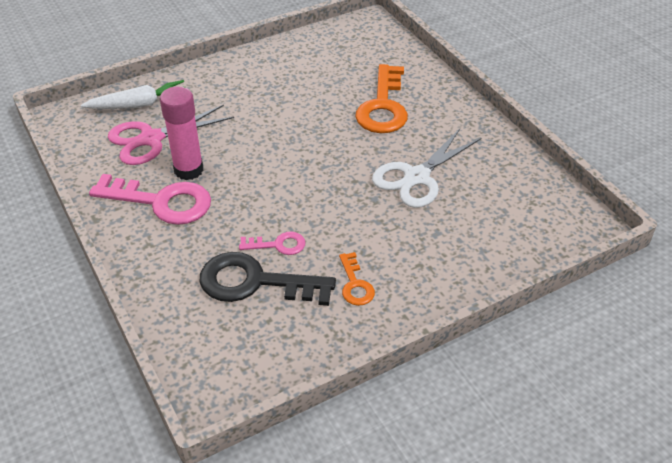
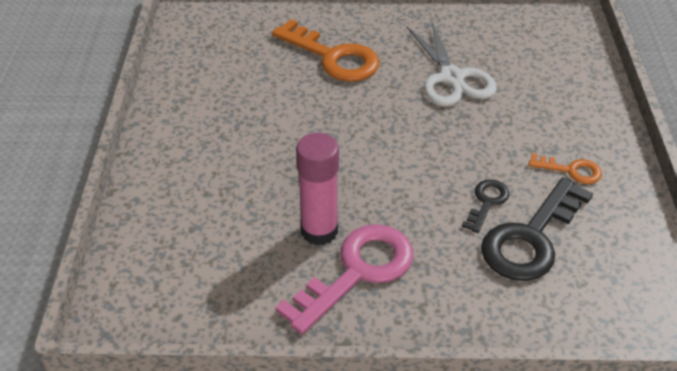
camera: 60 degrees left, 0 degrees up
(139, 105) = (158, 236): white carrot -> none
(151, 139) = (236, 245): pink scissors -> none
(278, 245) = (486, 202): pink key -> black key

